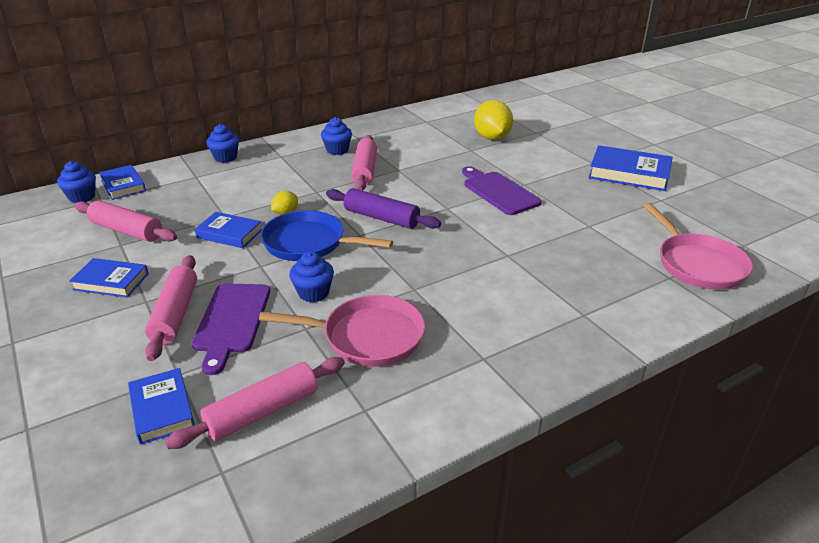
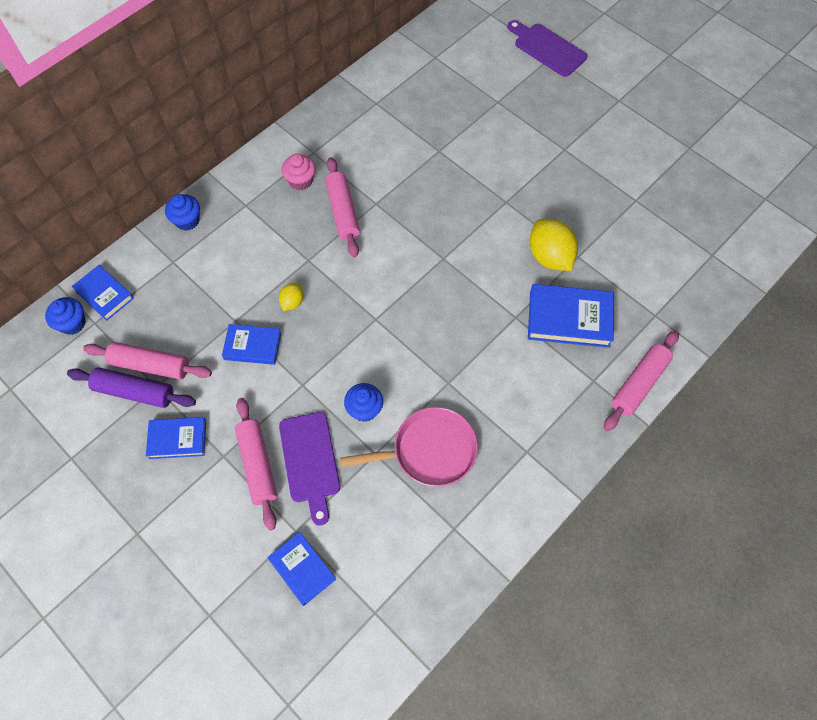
camera: 15 degrees left, 30 degrees up
(263, 411) = (379, 550): pink rolling pin -> pink rolling pin (639, 384)
(309, 243) = (333, 342): blue pan -> none
(337, 150) = (300, 181): blue cupcake -> pink cupcake
(381, 218) = (387, 288): purple rolling pin -> purple rolling pin (135, 392)
(492, 138) = (454, 122): yellow lemon -> yellow lemon (549, 256)
(498, 192) = (484, 220): purple cutting board -> purple cutting board (547, 48)
(629, 173) = (601, 161): blue book -> blue book (569, 319)
(697, 264) = (676, 291): pink pan -> none

